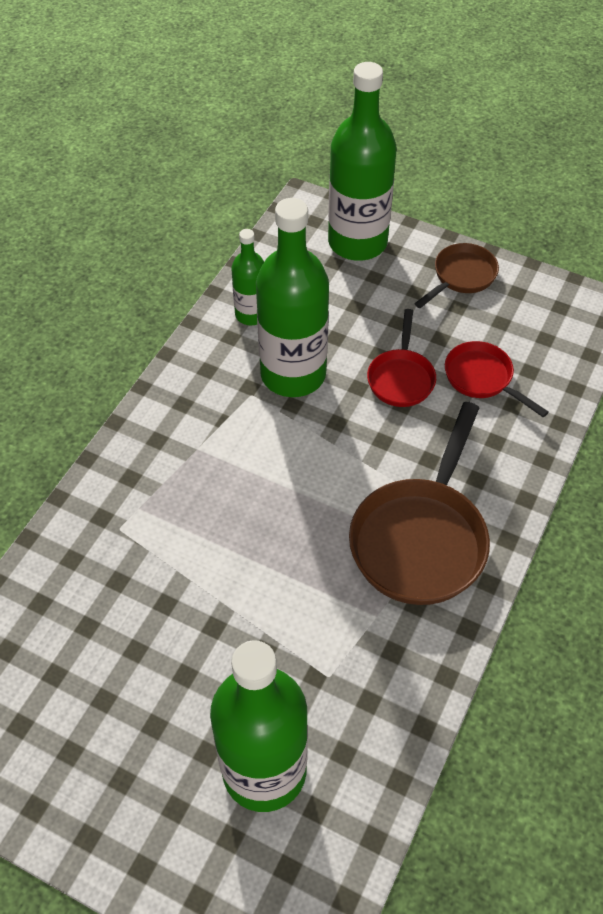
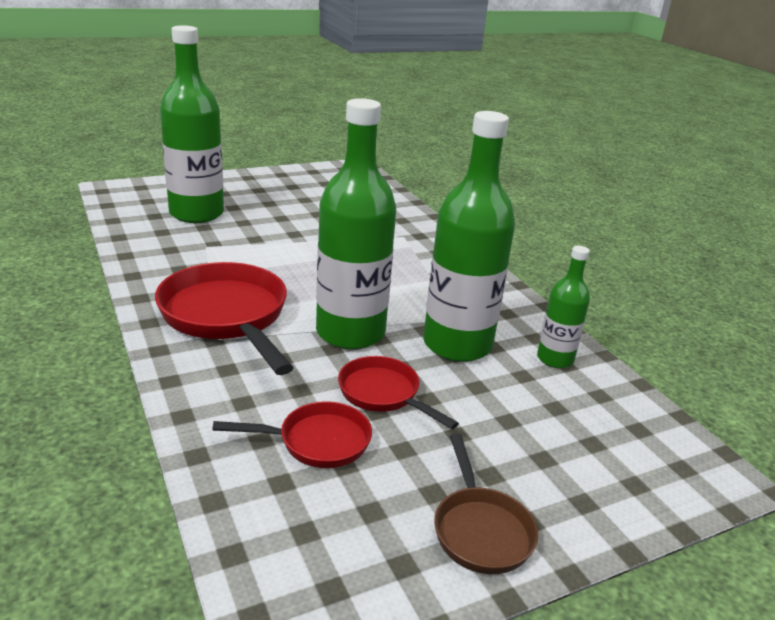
camera: 125 degrees right, 25 degrees down
(357, 242) = (616, 479): green bottle -> green bottle (350, 333)
(421, 538) = (227, 317): brown pan -> red pan

